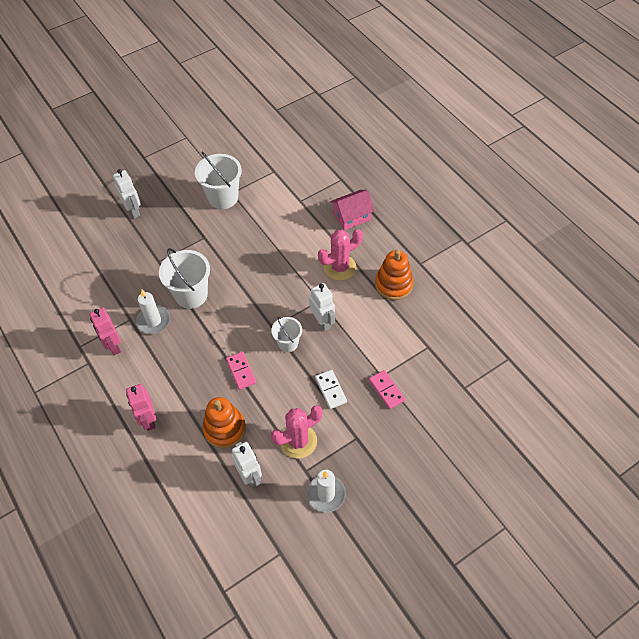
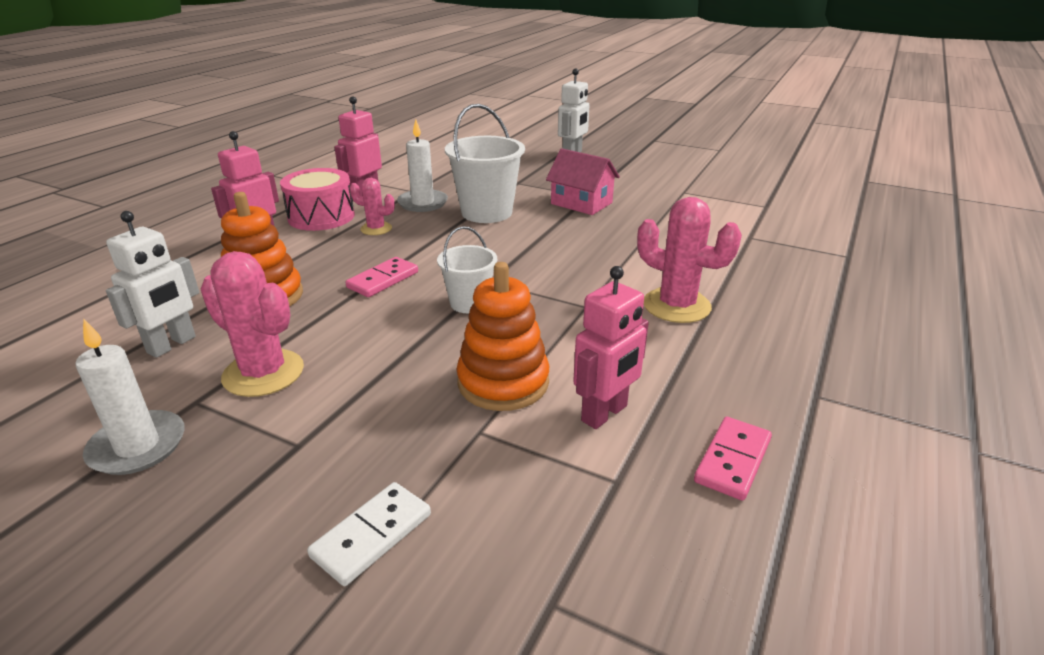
camera: 60 degrees right, 25 degrees down
(135, 379) = (321, 217): none -> pink drum
(175, 356) = (376, 229): none -> pink cactus
(223, 197) = (667, 189): white bucket -> none
(322, 322) = (544, 322): white robot -> none
(330, 390) = (400, 375): white domino -> white domino (372, 535)
(352, 217) = (795, 286): pink house -> pink house (581, 203)
(386, 390) = (447, 451): pink domino -> pink domino (733, 460)
(393, 284) = (718, 376): orange stacking toy -> orange stacking toy (503, 382)
(394, 332) = (605, 414): none -> pink robot

